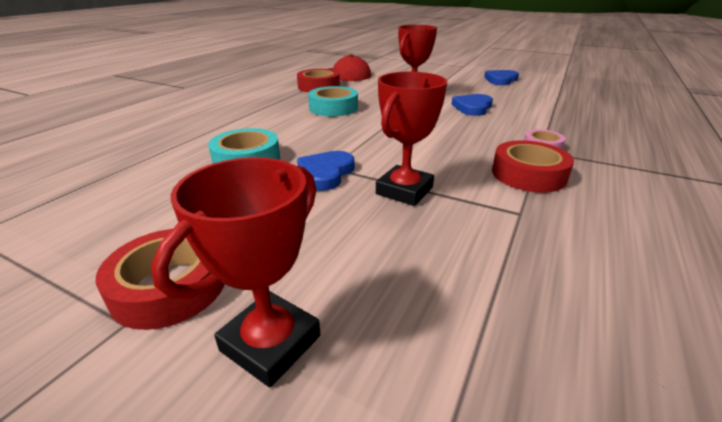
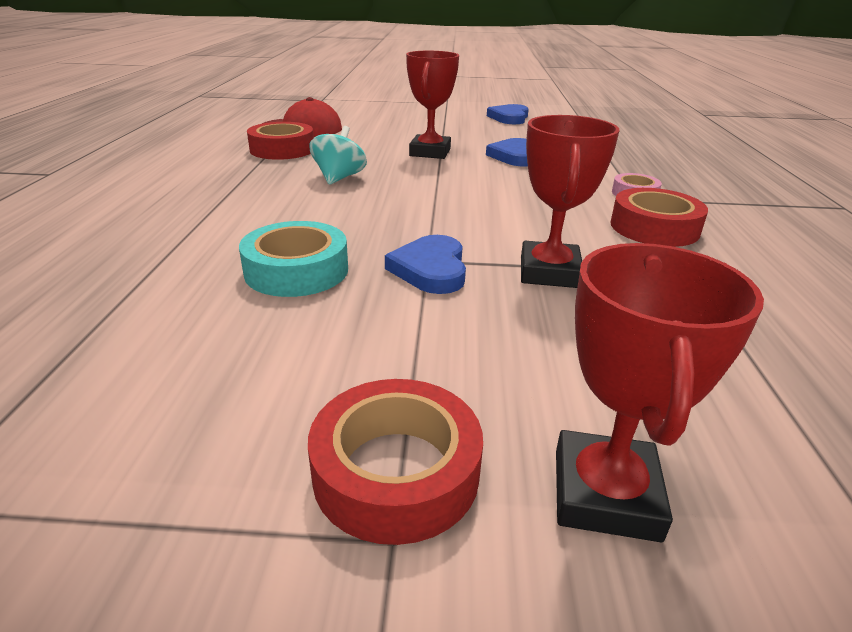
camera: 25 degrees left, 0 degrees up
(333, 108) = (339, 178): turquoise tape -> turquoise spinning top

